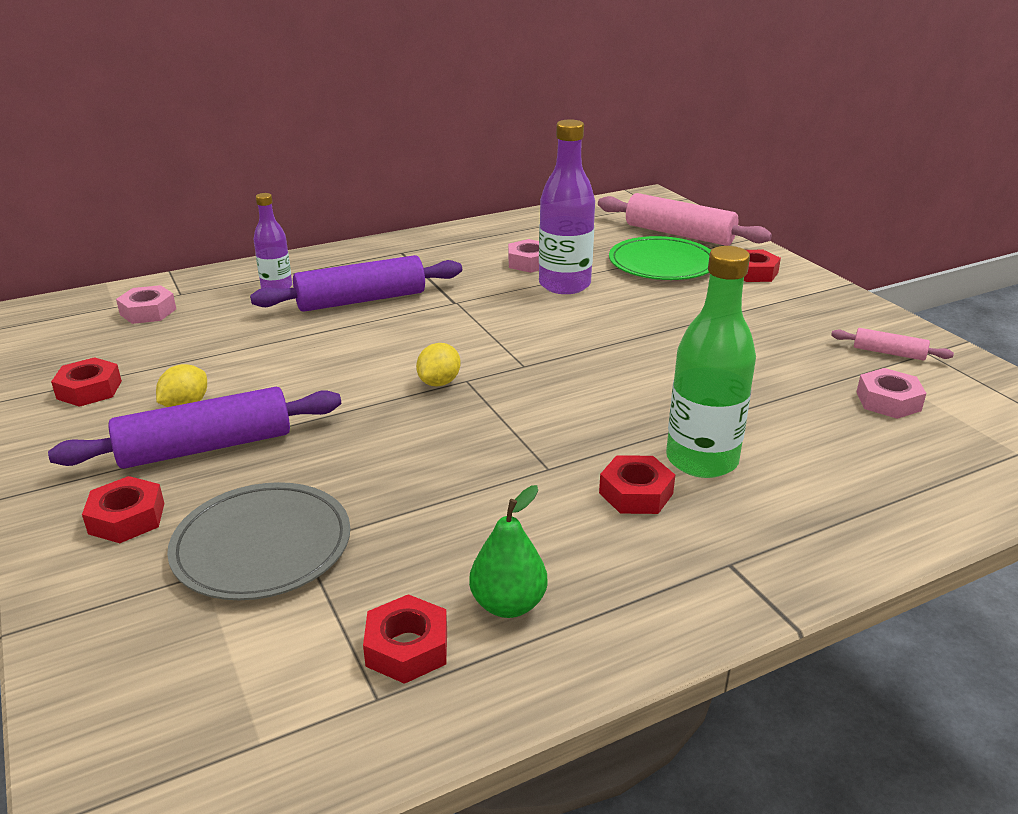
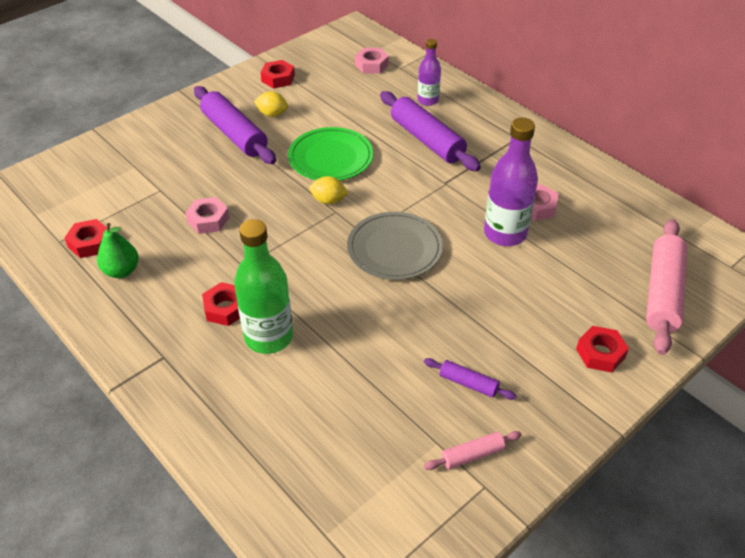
camera: 75 degrees right, 15 degrees up
(127, 518) = (171, 131): red nut -> none
(262, 546) = (156, 178): grey plate -> grey plate (394, 249)
(662, 264) = (583, 287): green plate -> green plate (331, 158)
(791, 340) = (468, 383): none -> purple rolling pin
(888, 353) = (472, 455): pink rolling pin -> pink rolling pin turned 60 degrees clockwise
(888, 401) = (383, 449): pink nut -> pink nut (208, 220)

